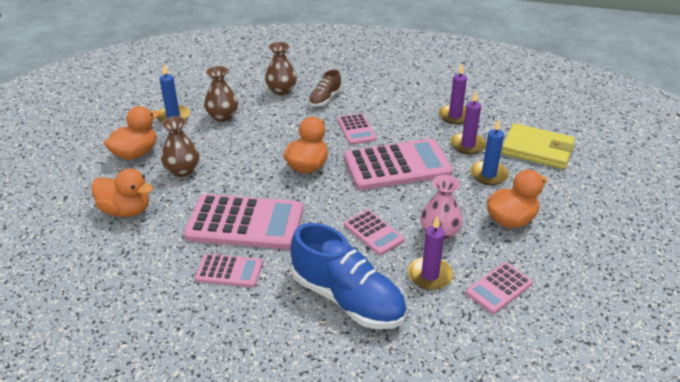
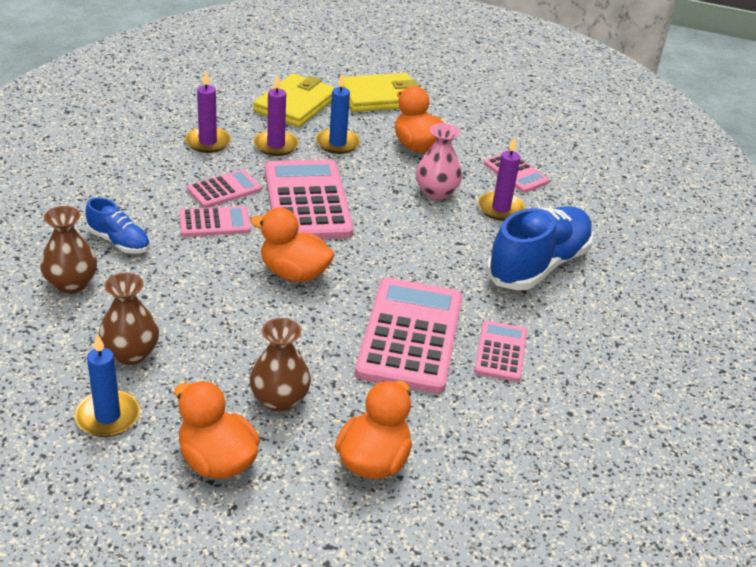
camera: 90 degrees left, 0 degrees up
(325, 99) = (119, 242): brown shoe -> blue shoe
(373, 232) = (433, 235): pink calculator -> pink calculator (224, 189)
(586, 195) = (380, 97): none -> yellow wallet

